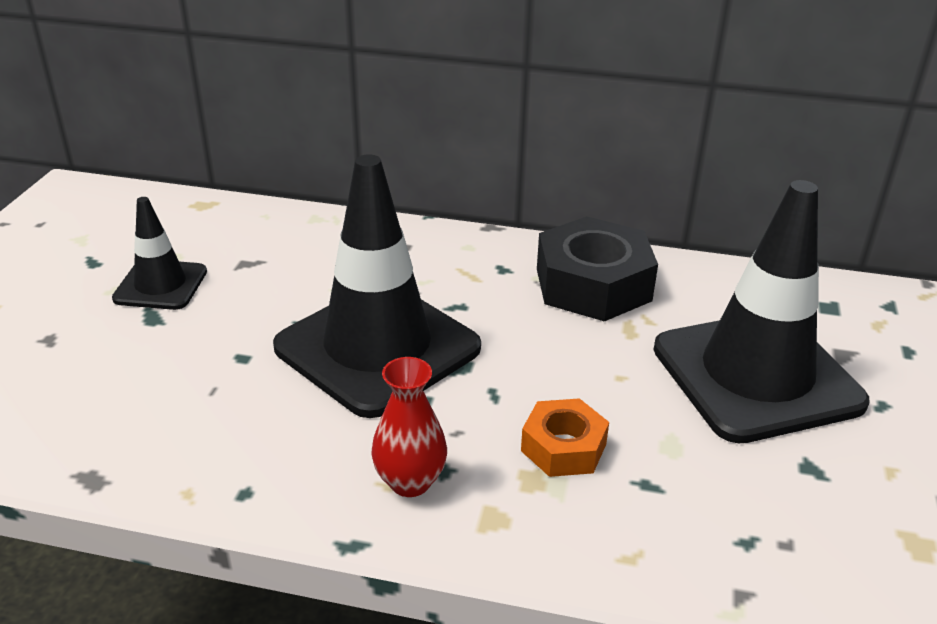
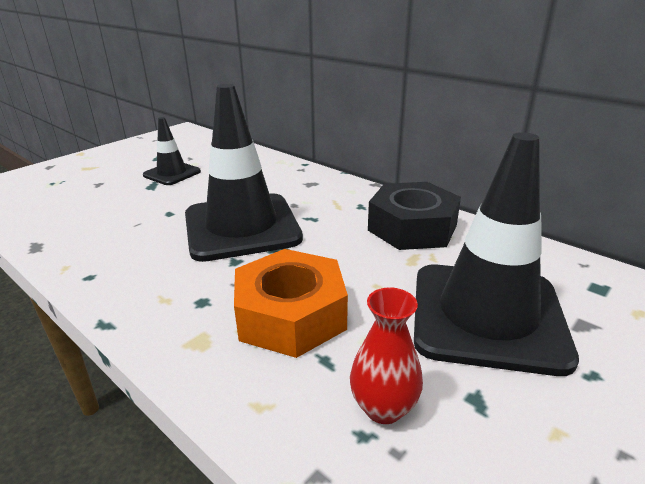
camera: 30 degrees right, 5 degrees down
(410, 482) = (176, 301): red vase -> red vase (383, 408)
(563, 447) = (291, 315): orange nut -> orange nut, size x1.76

